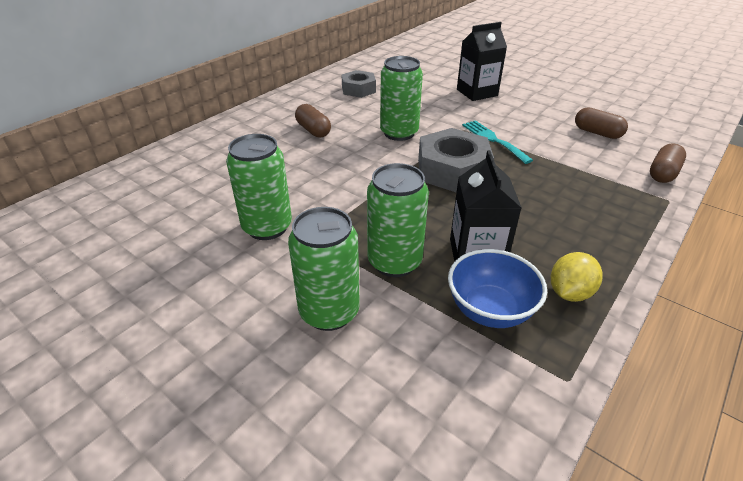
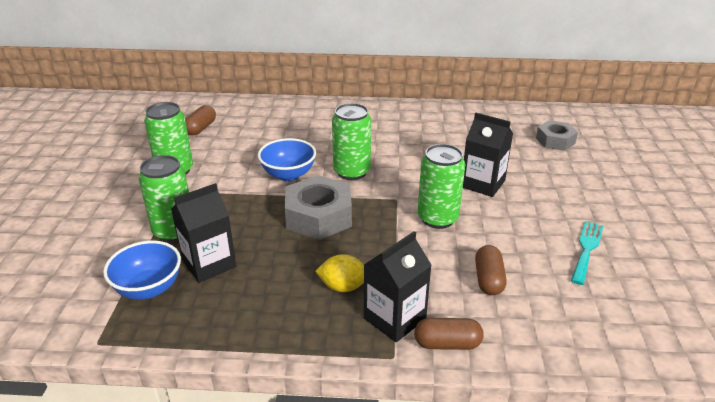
camera: 55 degrees right, 5 degrees down
(313, 130) = (312, 136): brown capsule -> brown capsule (201, 128)
(329, 312) = (108, 225): green can -> green can (437, 218)
(358, 89) = (405, 127): grey nut -> grey nut (555, 140)
(365, 163) = (288, 174): none -> blue bowl
(493, 140) = (395, 221): turquoise fork -> turquoise fork (586, 249)
(569, 292) = (193, 322): yellow lemon -> yellow lemon (343, 286)
(622, 184) = (394, 318): none -> black carton

